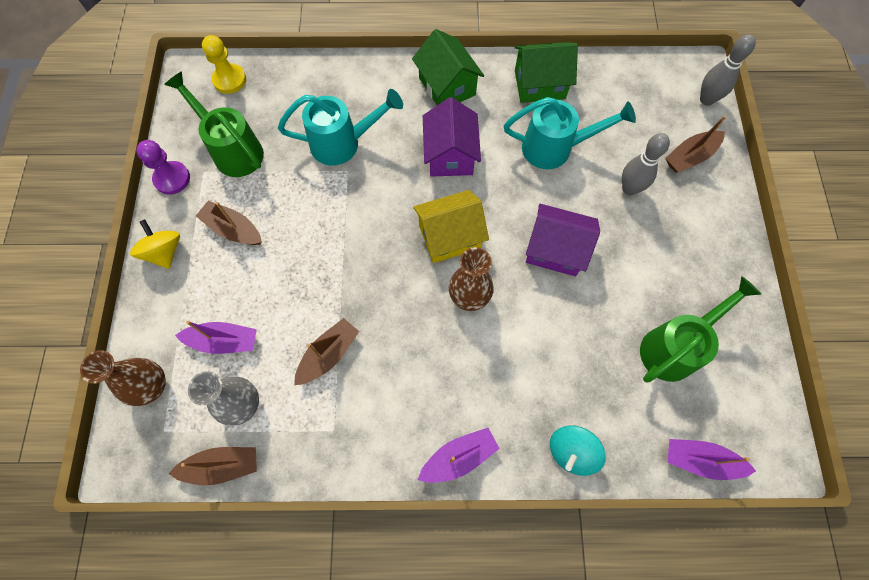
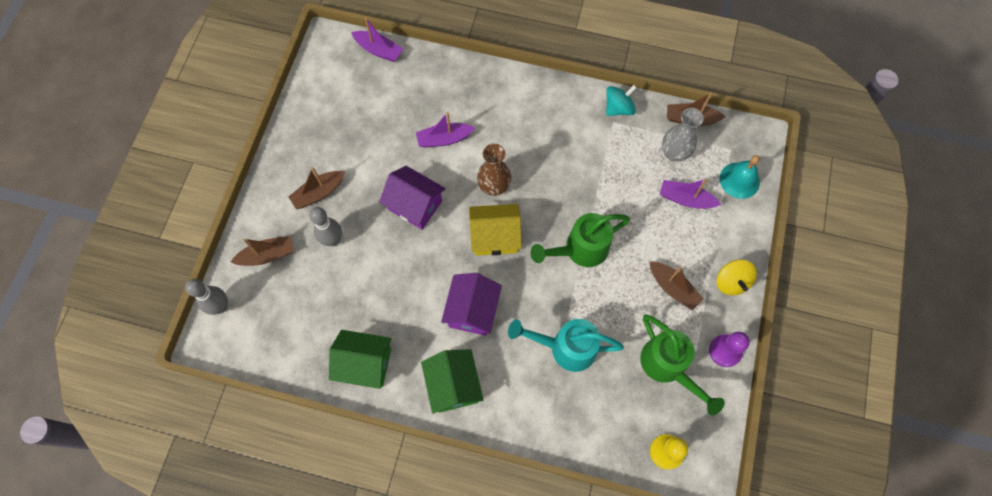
camera: 165 degrees left, 0 degrees up
(152, 386) = (739, 180): brown vase -> turquoise bell
(328, 355) = (608, 171): brown boat -> brown boat (318, 193)
(459, 457) = (533, 87): purple boat -> purple boat (444, 139)
(555, 148) = (378, 293): turquoise watering can -> none
(572, 451) = (458, 73): turquoise spinning top -> turquoise spinning top (618, 108)
(674, 347) = (360, 116): green watering can -> green watering can (580, 249)

